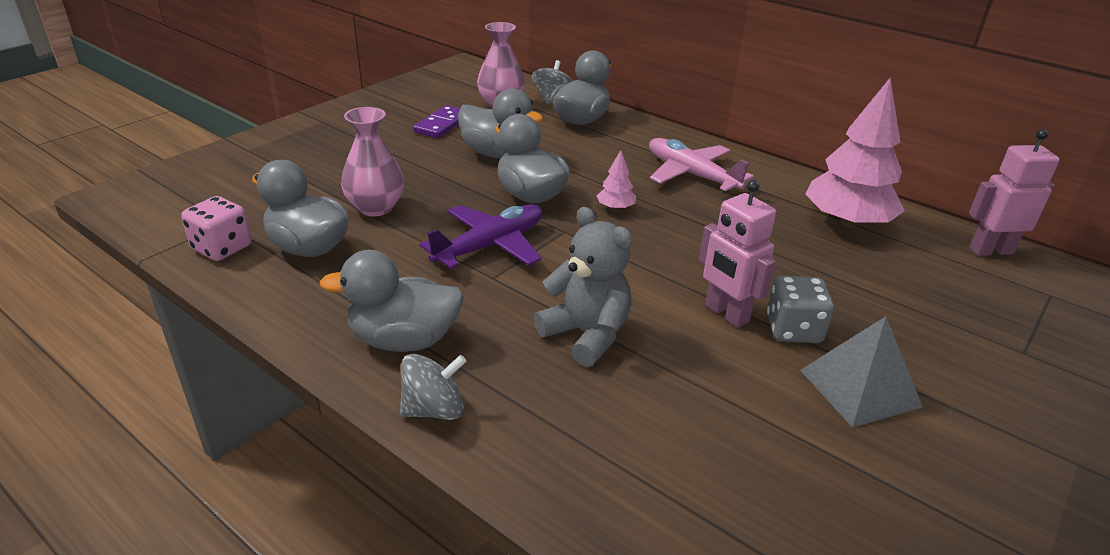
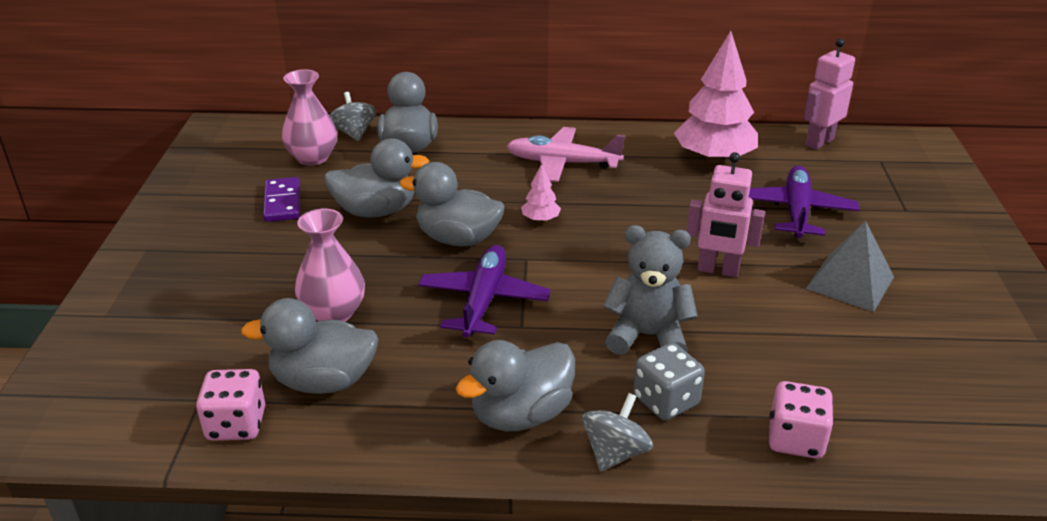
camera: 35 degrees left, 0 degrees up
(608, 494) = (795, 439): none -> pink dice
(793, 330) = (771, 261): grey dice -> grey dice (666, 401)
(880, 300) = (796, 211): none -> purple plane

